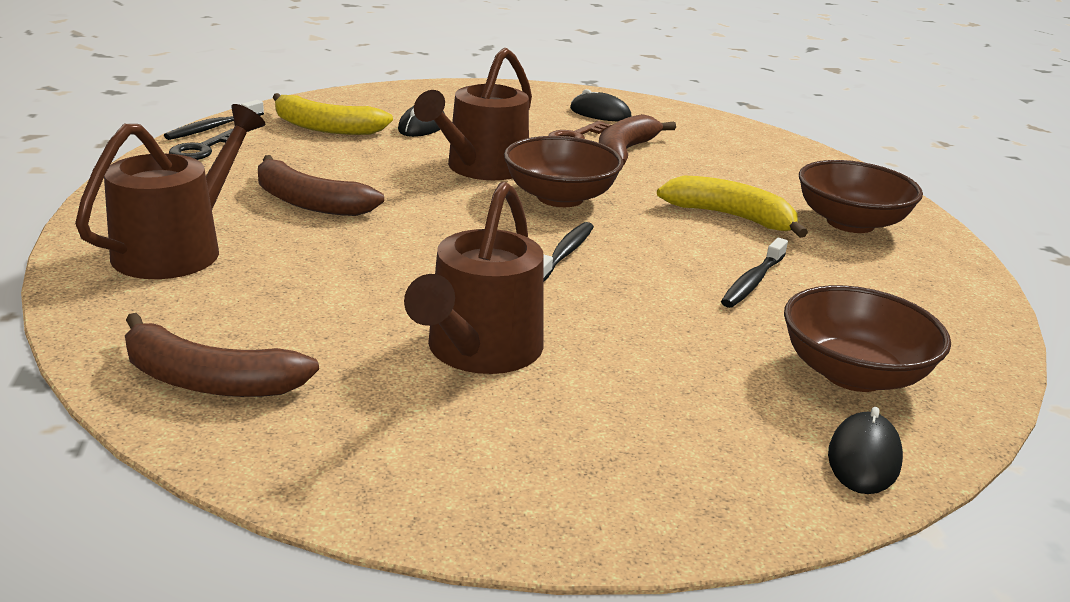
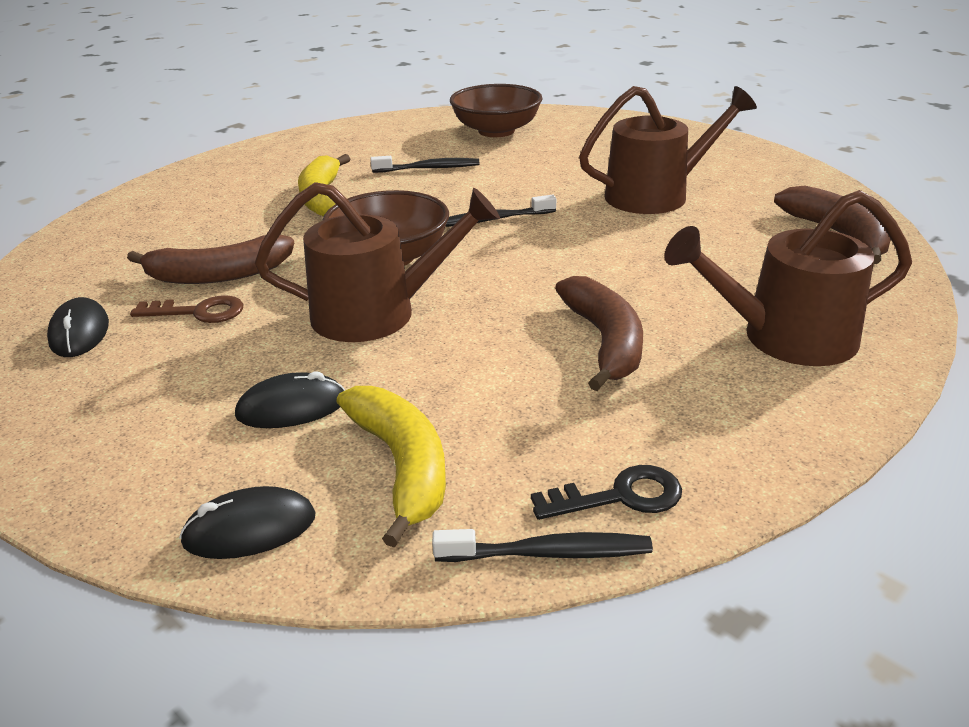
camera: 125 degrees left, 5 degrees up
(850, 223) = (271, 169): brown bowl -> none
(864, 458) = (567, 117): black mouse -> black mouse (250, 529)

